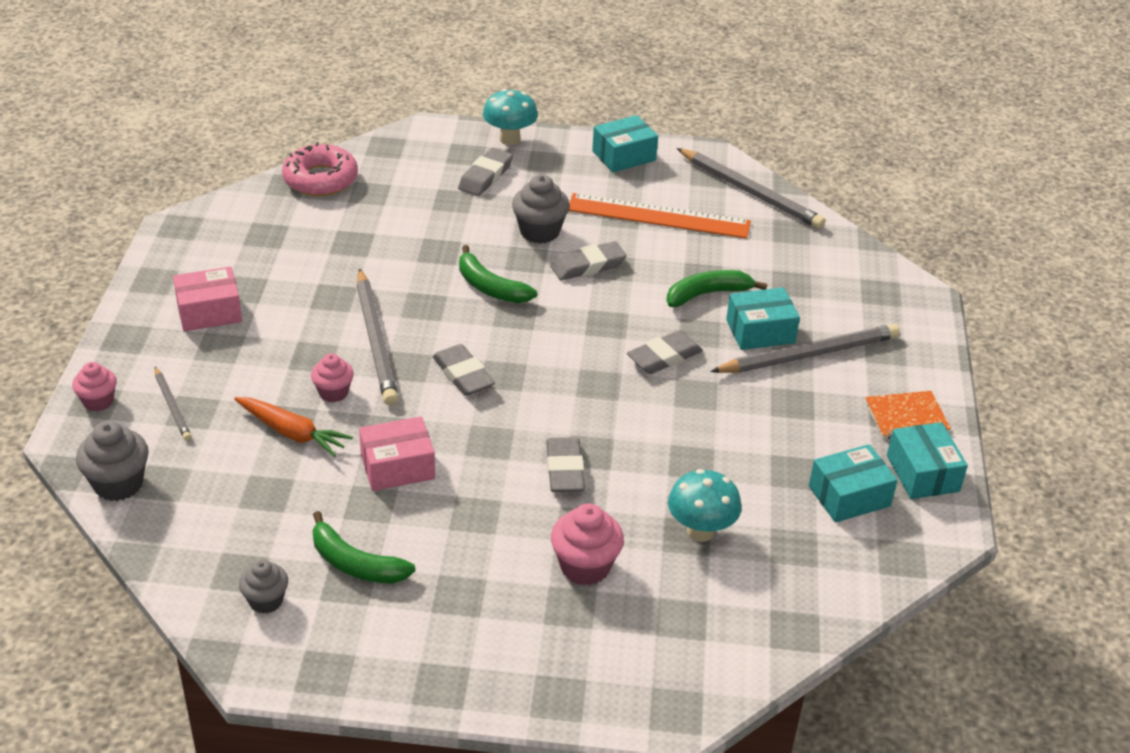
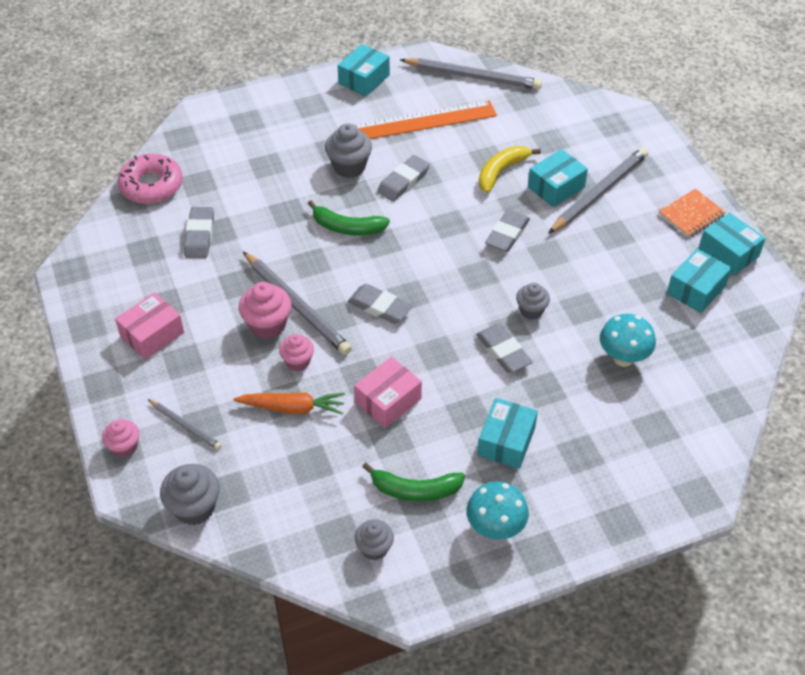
camera: 25 degrees left, 10 degrees up
(485, 176) = (276, 135): grey eraser -> grey eraser (200, 236)
(494, 559) = (506, 441): none -> turquoise box
(509, 139) = (270, 96): turquoise mushroom -> turquoise mushroom (495, 528)
(585, 566) = (569, 419): pink cupcake -> pink cupcake (267, 325)
(630, 442) = (531, 310): none -> grey cupcake
(707, 294) = (501, 172): green banana -> yellow banana

